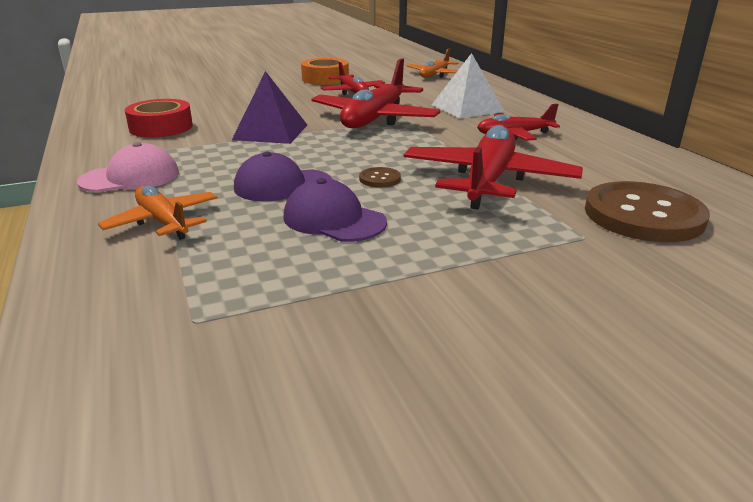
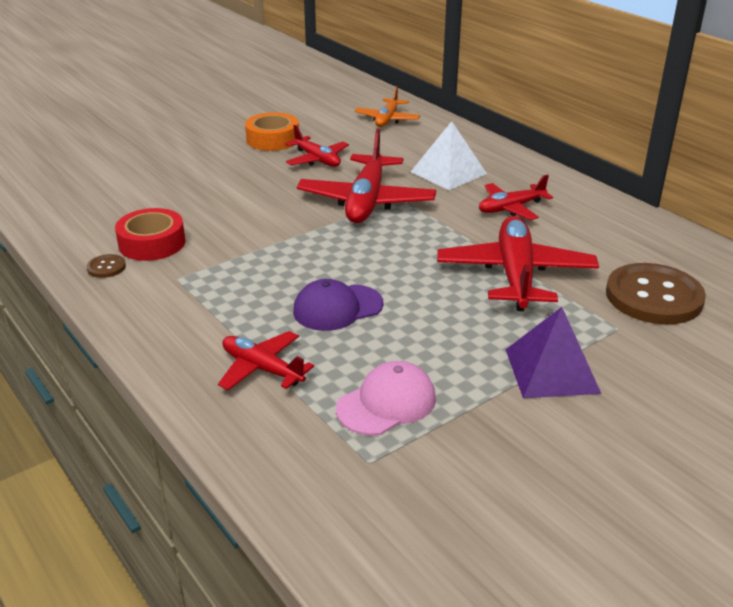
camera: 15 degrees left, 5 degrees up
(130, 177) = (183, 319): pink cap -> pink cap (387, 403)
(163, 222) = (262, 369): orange plane -> red plane
(270, 132) = (274, 235): purple pyramid -> purple pyramid (551, 371)
(334, 219) = (410, 342): purple cap -> none
(380, 179) = (420, 286): brown button -> brown button (106, 267)

